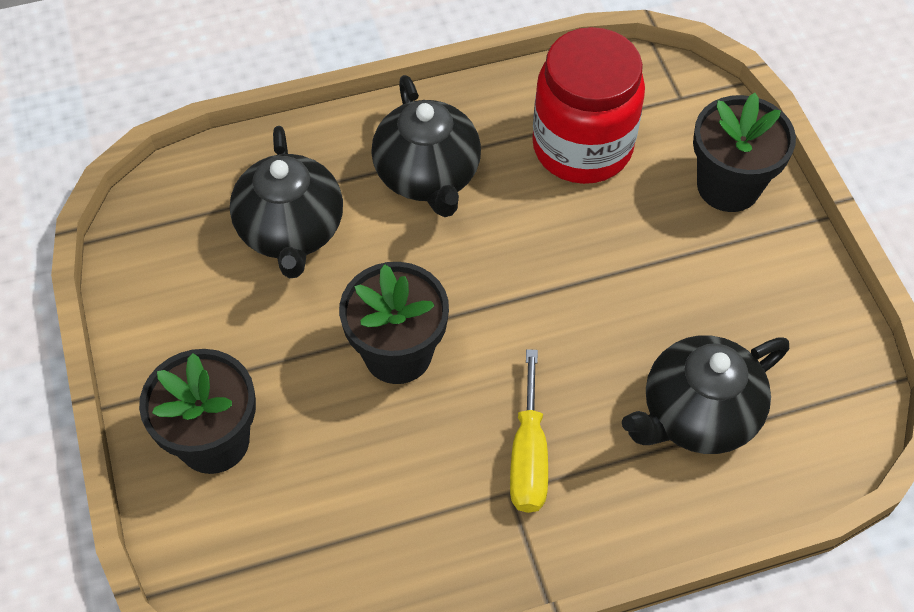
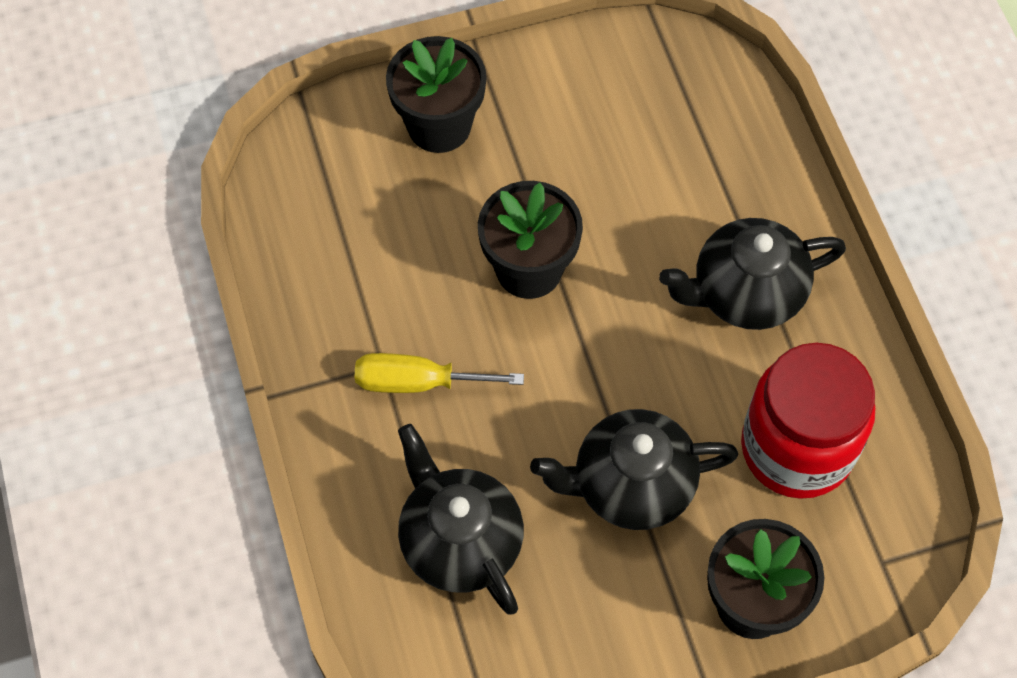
camera: 90 degrees right, 5 degrees up
(291, 231) = (668, 171): black teapot -> black teapot (631, 485)

